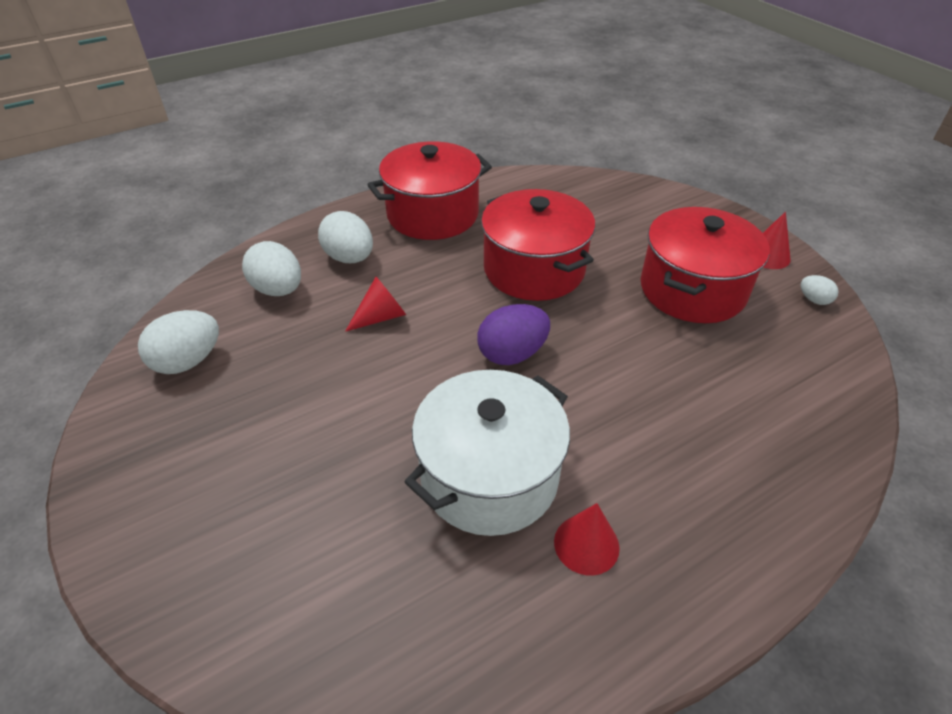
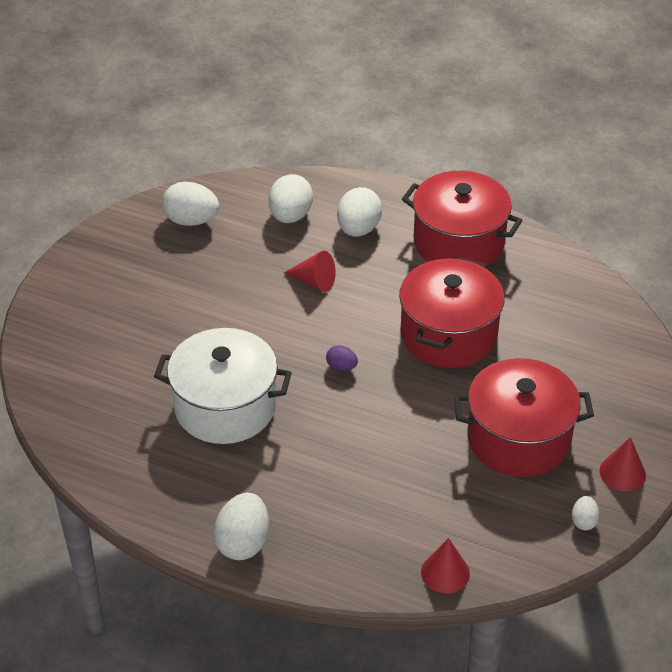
camera: 55 degrees right, 0 degrees up
(512, 354) = (341, 367): purple egg -> purple egg, size x0.52
(586, 544) = (213, 473): red cone -> red cone (445, 573)
(719, 572) = (243, 542): none -> white egg

